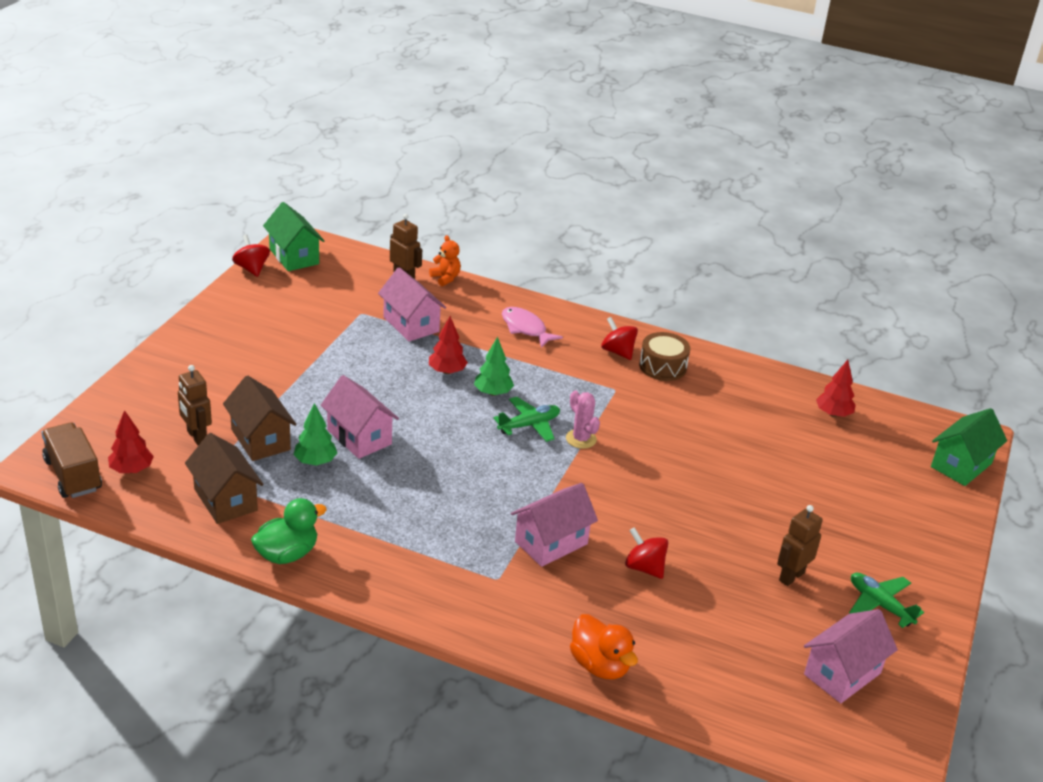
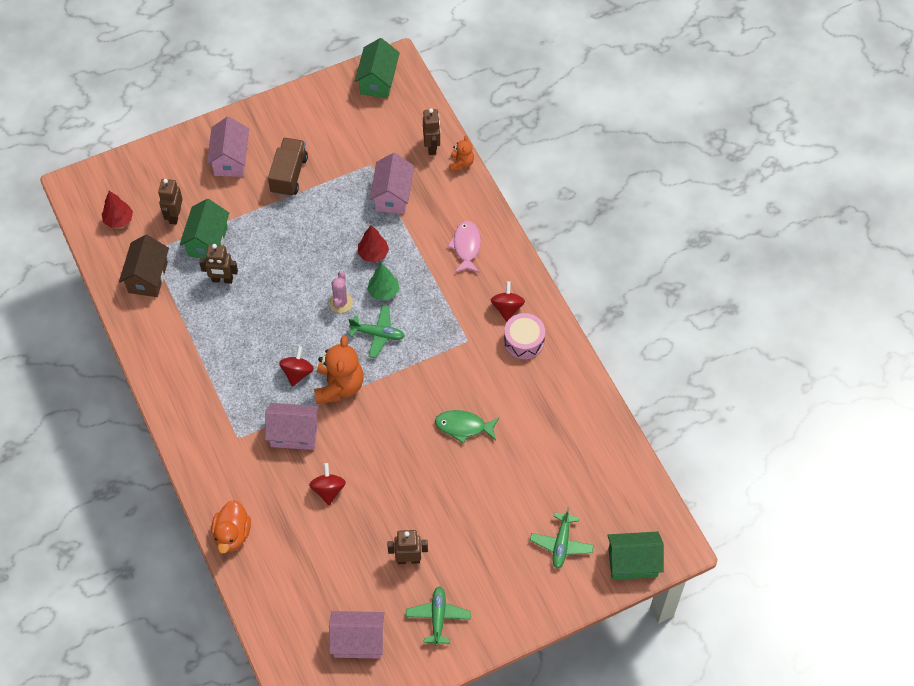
camera: 45 degrees right, 25 degrees up
(73, 475) = (86, 204): brown truck -> brown truck (289, 175)
(252, 269) = (339, 78): red spinning top -> red spinning top (297, 373)
(260, 439) = (207, 241): brown house -> green house
(287, 554) = (144, 340): green duck -> none
(315, 461) = (222, 280): green tree -> brown robot
(359, 437) = (265, 276): pink house -> pink house (231, 159)
(545, 482) = (339, 386): none -> orange teddy bear
(581, 439) = (398, 367): pink cactus -> pink cactus (340, 302)
(662, 366) = (524, 341): brown drum -> pink drum
(697, 450) = (463, 427): none -> green fish
(833, 414) = (595, 460): red tree -> none
(892, 485) = (561, 544): none -> green plane

